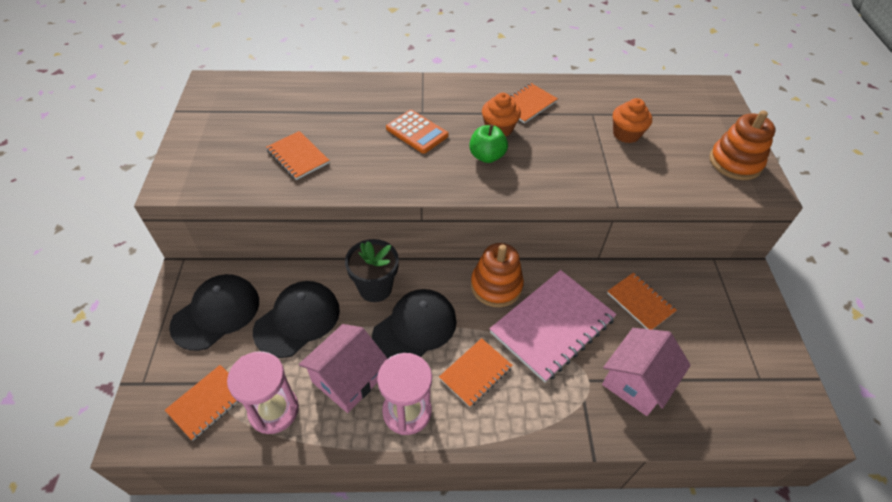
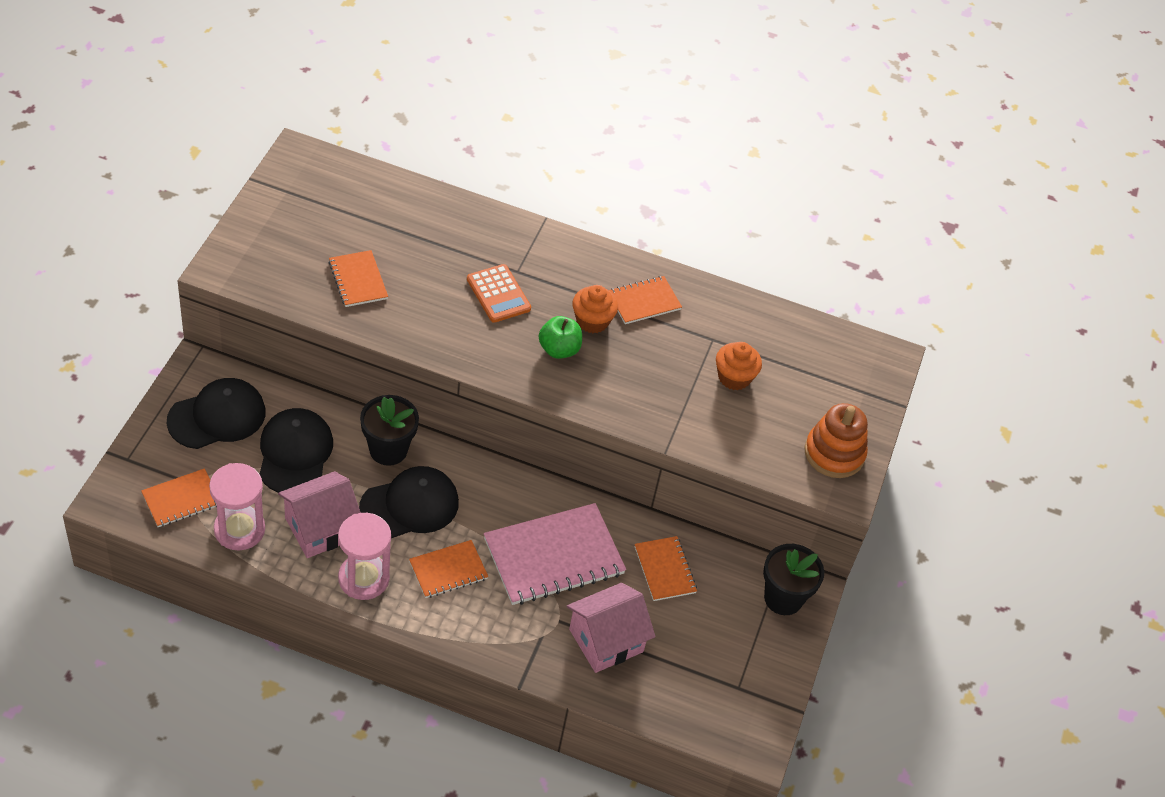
camera: 15 degrees right, 0 degrees up
(297, 320) = (295, 453): black cap -> black cap turned 60 degrees counterclockwise
(496, 286) = (518, 495): orange stacking toy -> none
(736, 290) = (783, 598): none -> black flower pot

